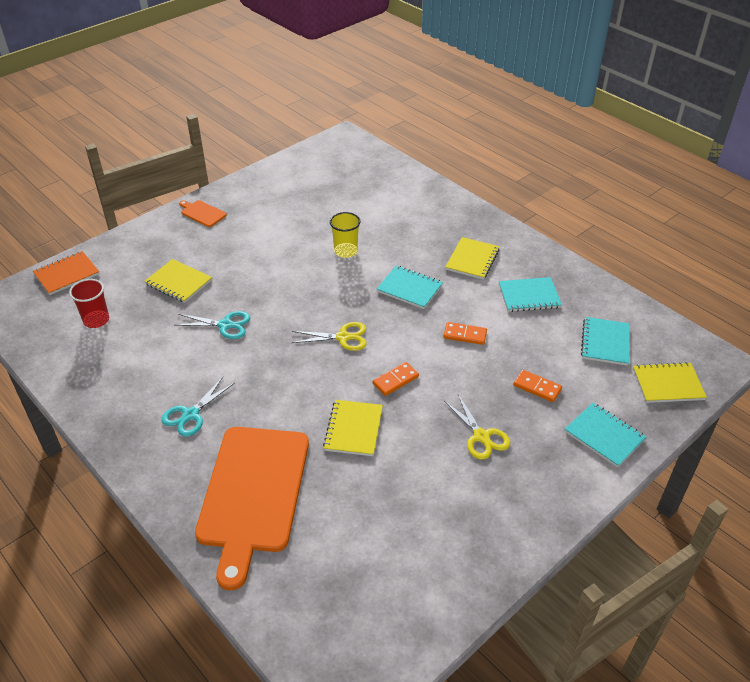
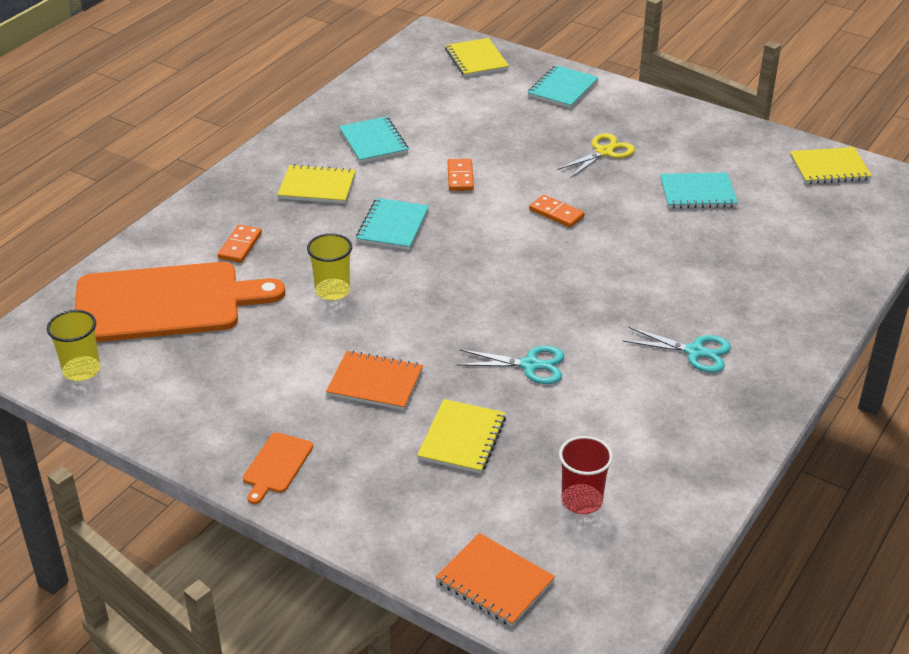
camera: 105 degrees left, 5 degrees down
(225, 325) = (530, 365): turquoise scissors -> turquoise scissors turned 105 degrees clockwise
(247, 256) = (375, 383): none -> orange notebook
(253, 493) = (766, 278): orange cutting board -> orange cutting board (165, 302)
(316, 158) = (81, 370): none -> yellow cup
(343, 337) = (506, 262): yellow scissors -> none
(354, 429) = (642, 229): yellow notebook -> yellow notebook (829, 168)
(537, 387) = (519, 127): orange domino -> orange domino (240, 246)
(605, 342) = (431, 93): turquoise notebook -> turquoise notebook (697, 193)

